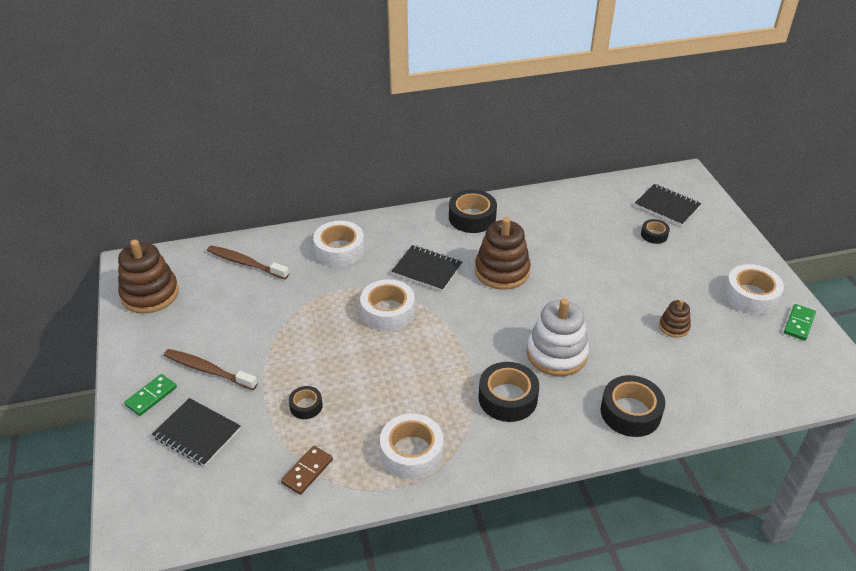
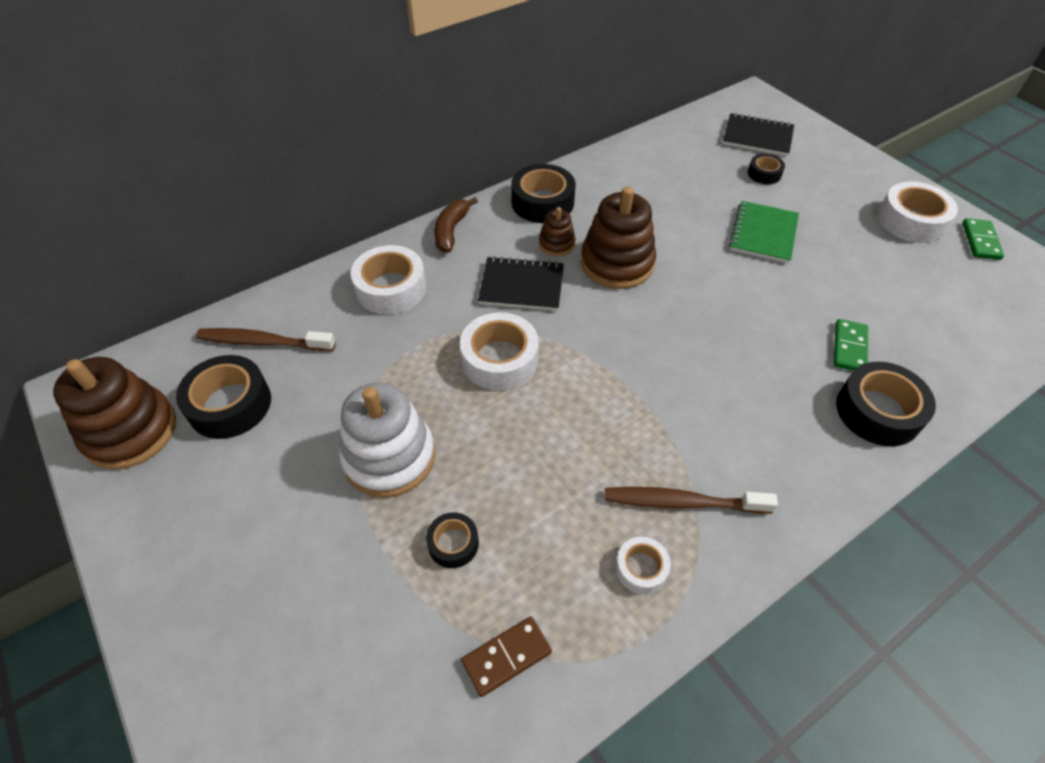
camera: 20 degrees left, 10 degrees up
(151, 396) = (198, 609): green domino -> green domino (849, 347)
(197, 433) = (302, 651): black notebook -> none
(208, 370) = (275, 532): brown toothbrush -> brown toothbrush (682, 502)
(307, 471) = (506, 657): brown domino -> brown domino turned 45 degrees clockwise
(398, 222) = (451, 231): none -> brown banana
(411, 452) = (641, 568): white tape -> white tape, size x0.55
(507, 398) = (721, 439): black tape -> black tape (230, 404)
(556, 354) = (745, 357): white stacking toy -> white stacking toy (389, 457)
(624, 277) = (763, 234): none -> green notebook
(674, 327) = (855, 282): brown stacking toy -> brown stacking toy (556, 244)

